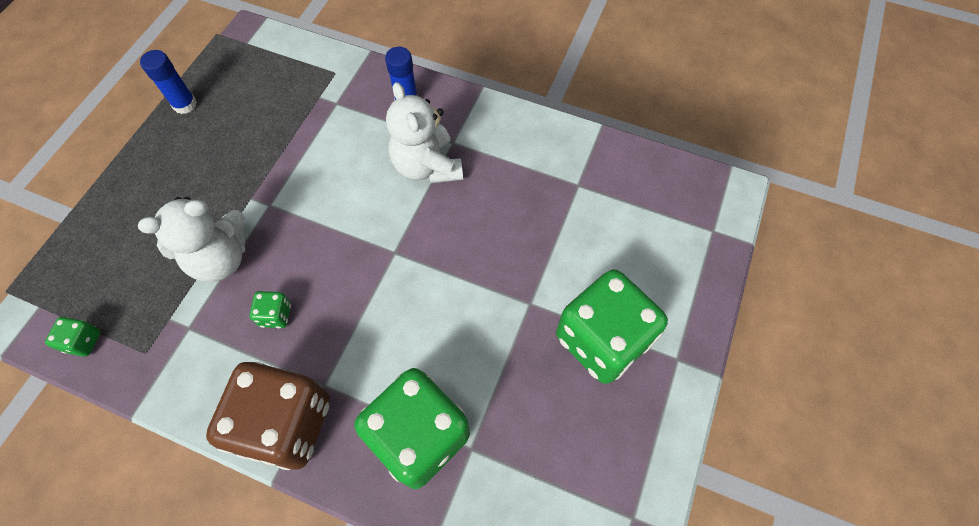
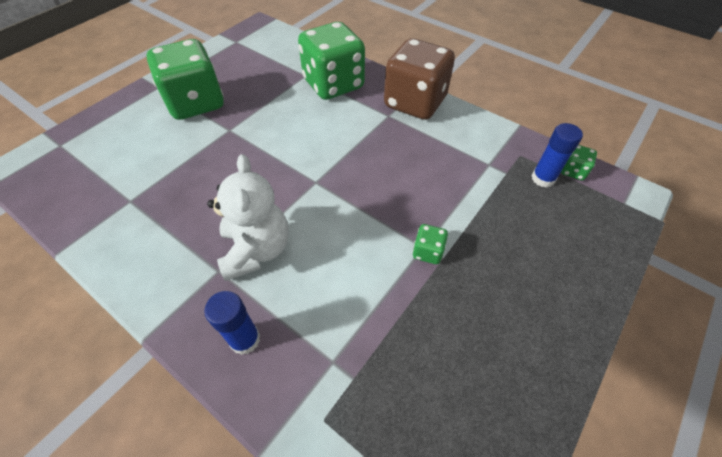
camera: 165 degrees left, 10 degrees down
(185, 104) = (541, 415): blue glue stick -> blue glue stick (543, 178)
(221, 258) = (468, 208): white teddy bear -> none
(276, 315) = (420, 158): green dice -> green dice (428, 252)

